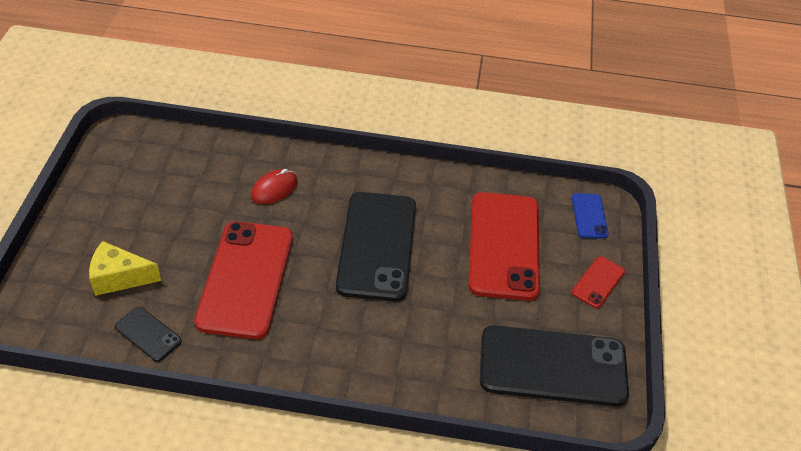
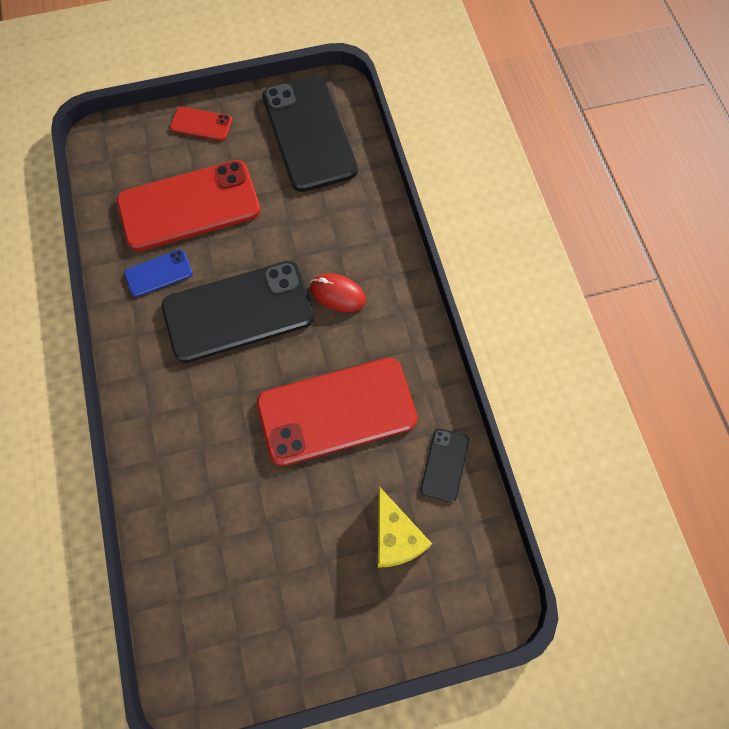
camera: 110 degrees left, 20 degrees up
(274, 189) = (202, 447): red mouse -> red mouse (337, 294)
(589, 216) = (119, 149): blue phone -> blue phone (159, 273)

